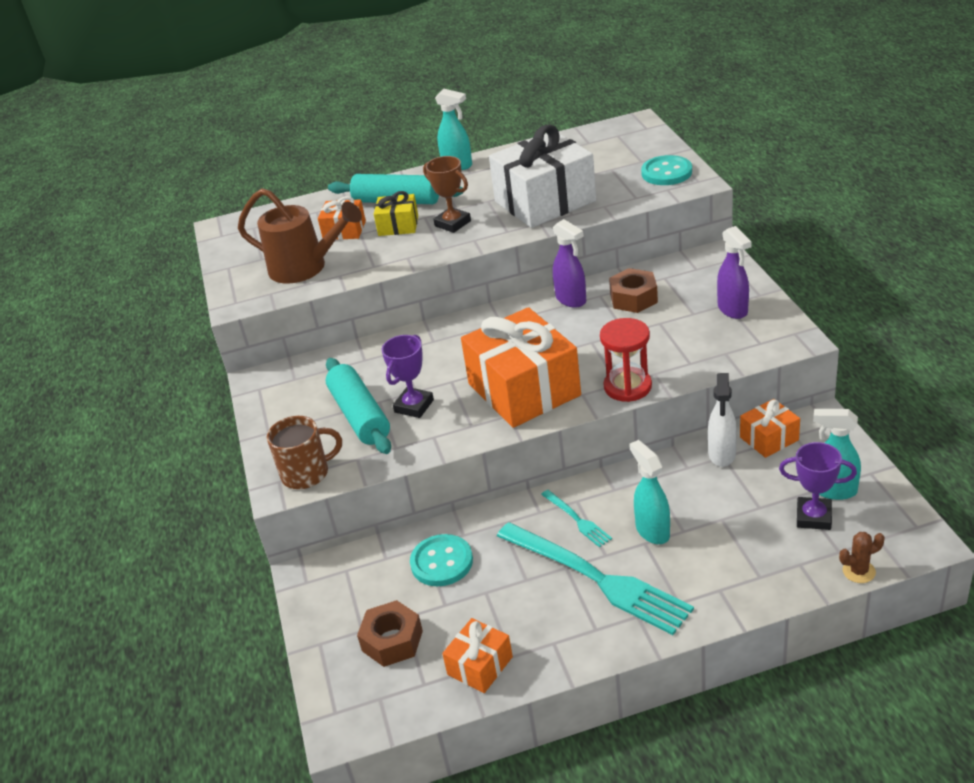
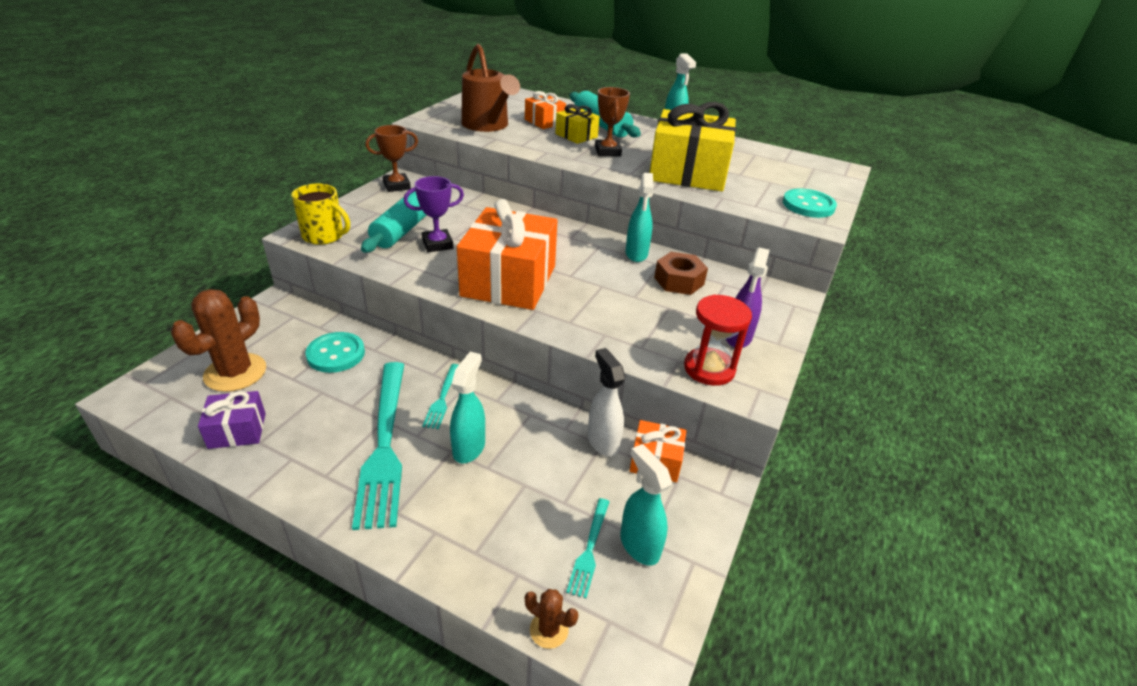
camera: 35 degrees right, 0 degrees up
(269, 388) = (397, 186): none -> brown trophy
(307, 473) = (324, 236): brown mug -> yellow mug
(392, 641) = (235, 373): brown nut -> brown cactus
(480, 665) = (237, 430): orange gift -> purple gift
(545, 201) = (688, 173): white gift -> yellow gift
(571, 300) = (636, 254): purple spray bottle -> turquoise spray bottle
(627, 387) = (571, 328): red hourglass -> red hourglass (709, 369)
(722, 454) = (603, 441): white spray bottle -> white spray bottle turned 105 degrees clockwise
(813, 517) = (589, 549): purple trophy -> turquoise fork

